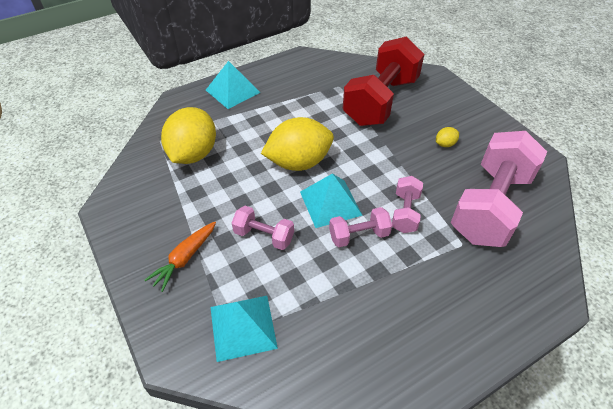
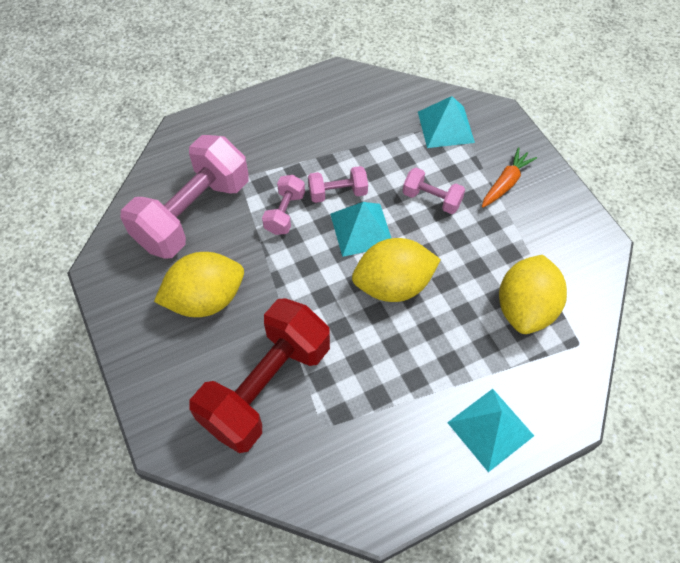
camera: 175 degrees left, 10 degrees up
(445, 144) = (206, 299): yellow lemon -> yellow lemon, size x2.49

